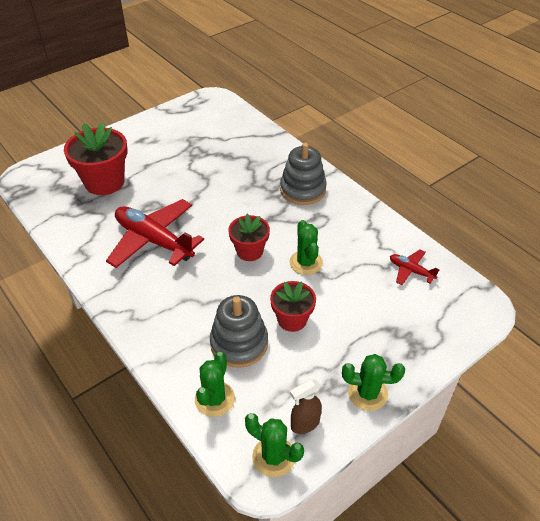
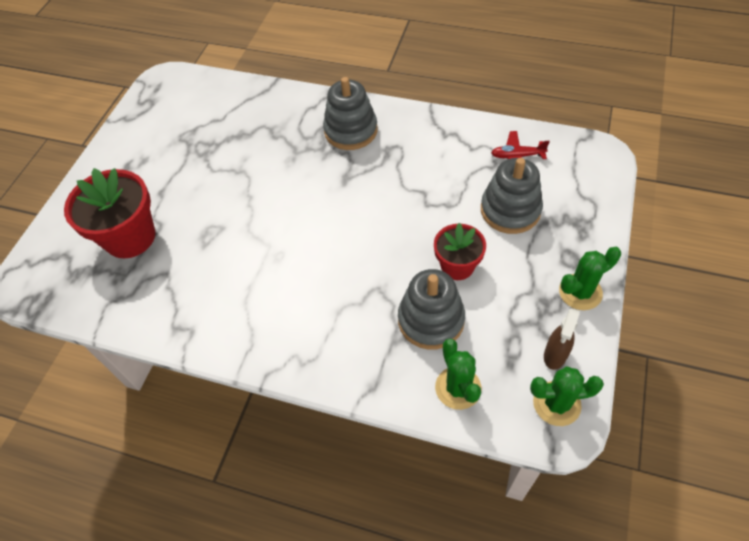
camera: 30 degrees left, 10 degrees up
(154, 241) = (248, 269): red plane -> none
(249, 251) = (357, 223): red flower pot -> none
(306, 262) = (420, 203): green cactus -> none
(368, 305) = (510, 210): none -> grey stacking toy

